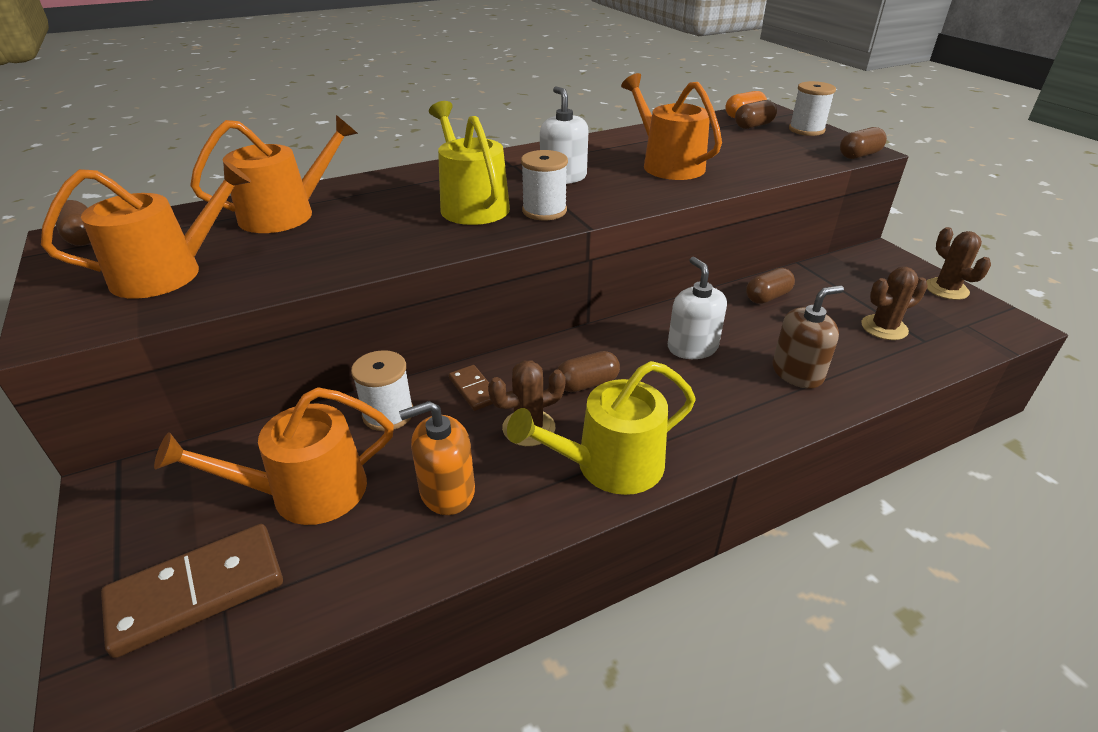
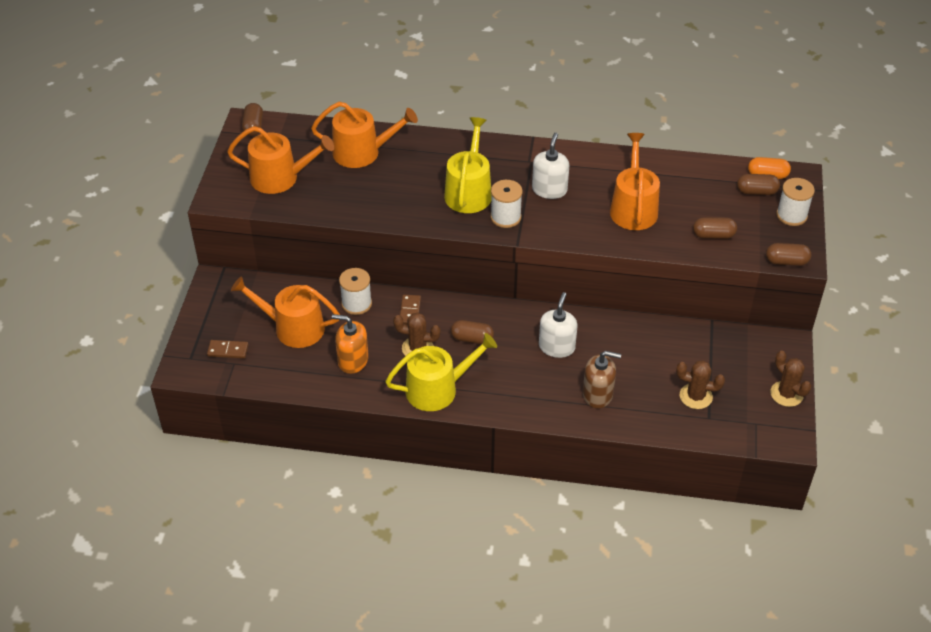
camera: 35 degrees right, 10 degrees up
(197, 591) = (228, 350): brown domino -> brown domino, size x0.53
(610, 465) = (437, 389): yellow watering can -> yellow watering can turned 150 degrees clockwise
(767, 297) = (650, 336): brown capsule -> brown capsule (713, 235)
(946, 289) = (786, 394): brown cactus -> brown cactus turned 45 degrees counterclockwise

